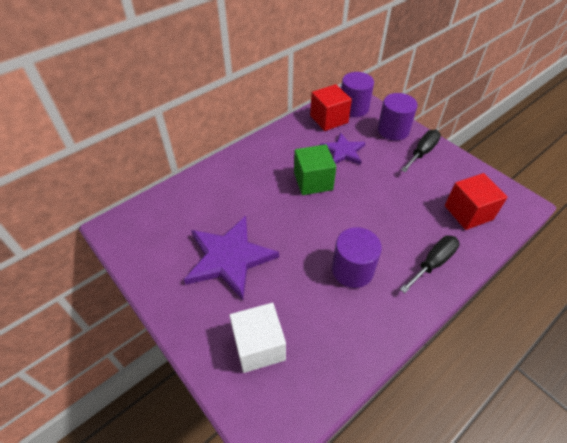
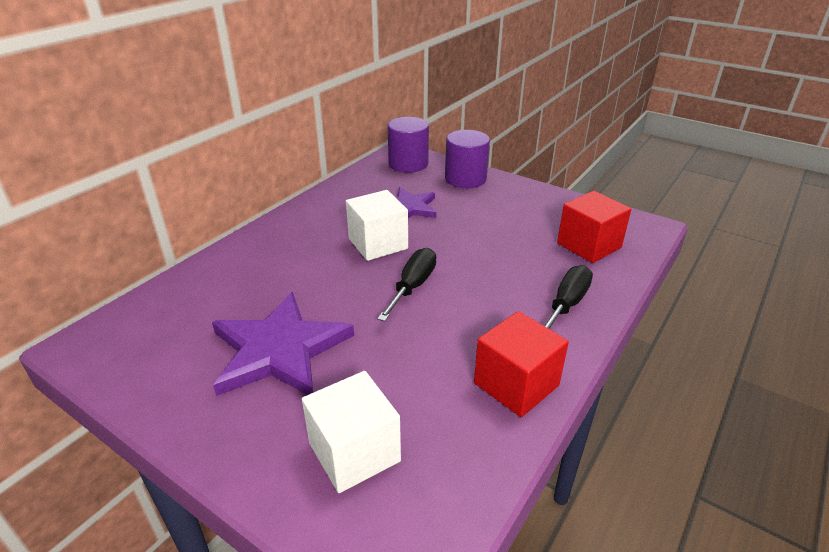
camera: 15 degrees left, 15 degrees down
(313, 181) = (378, 244): green cube -> white cube
(329, 119) = (379, 178): red cube -> red cube (516, 384)
(352, 270) = (463, 331): purple cylinder -> none
(422, 152) = (509, 195): black screwdriver -> black screwdriver (413, 286)

